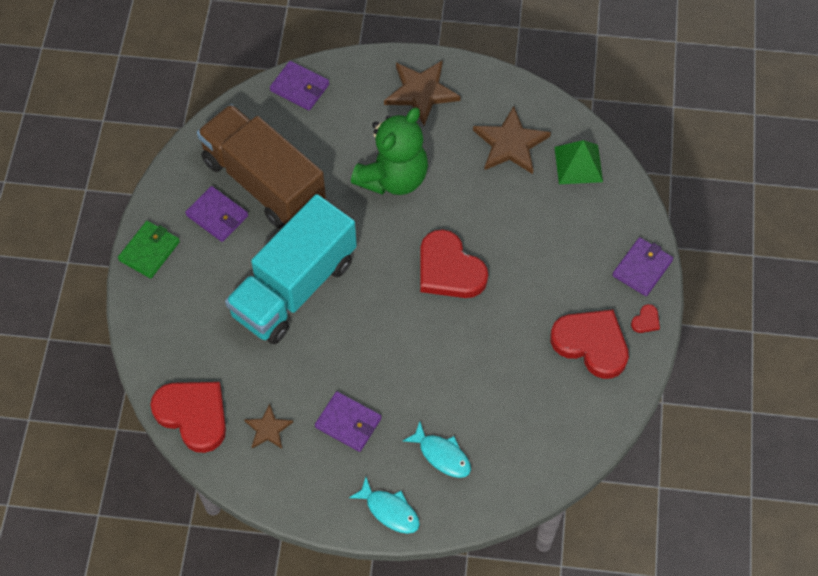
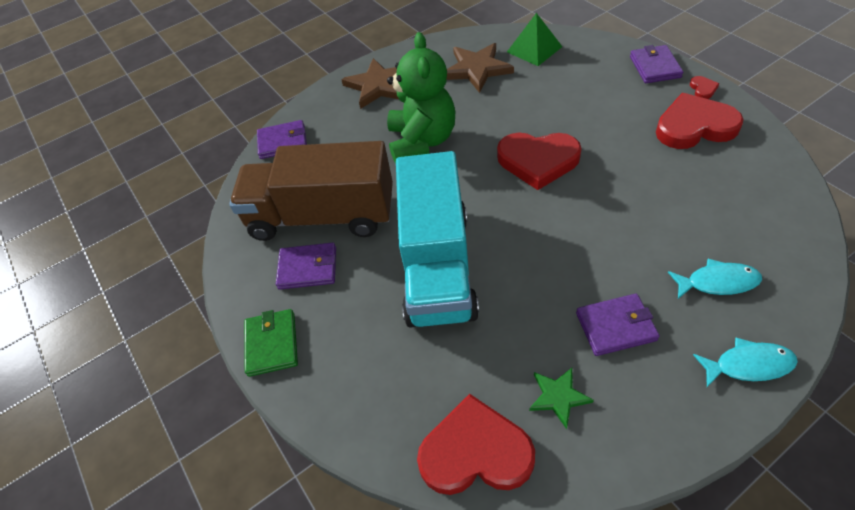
camera: 35 degrees left, 10 degrees down
(268, 429) = (558, 397): brown star -> green star

